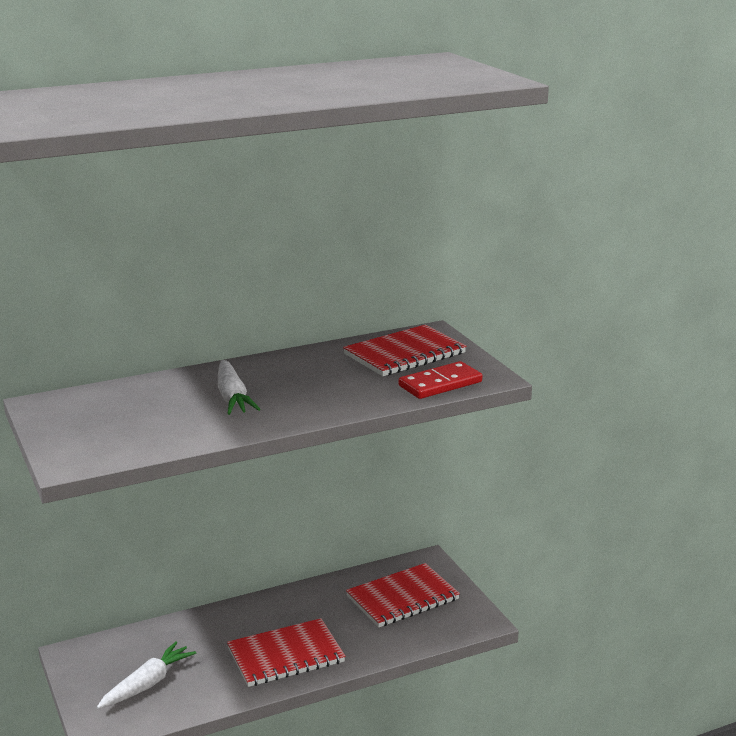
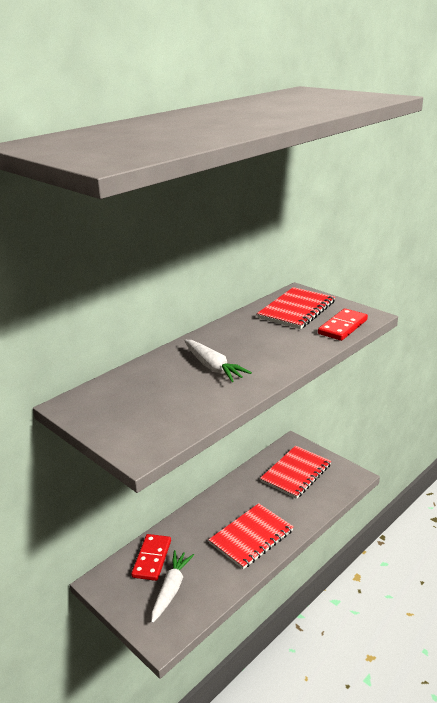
camera: 20 degrees left, 5 degrees up
(148, 646) = (152, 559): none -> red domino

